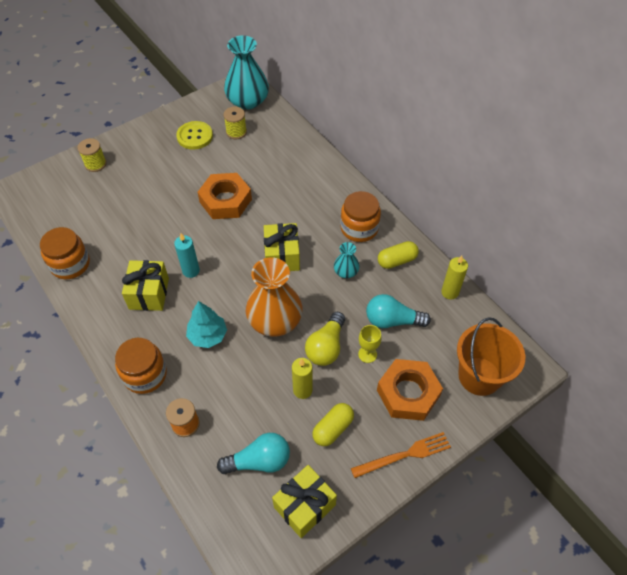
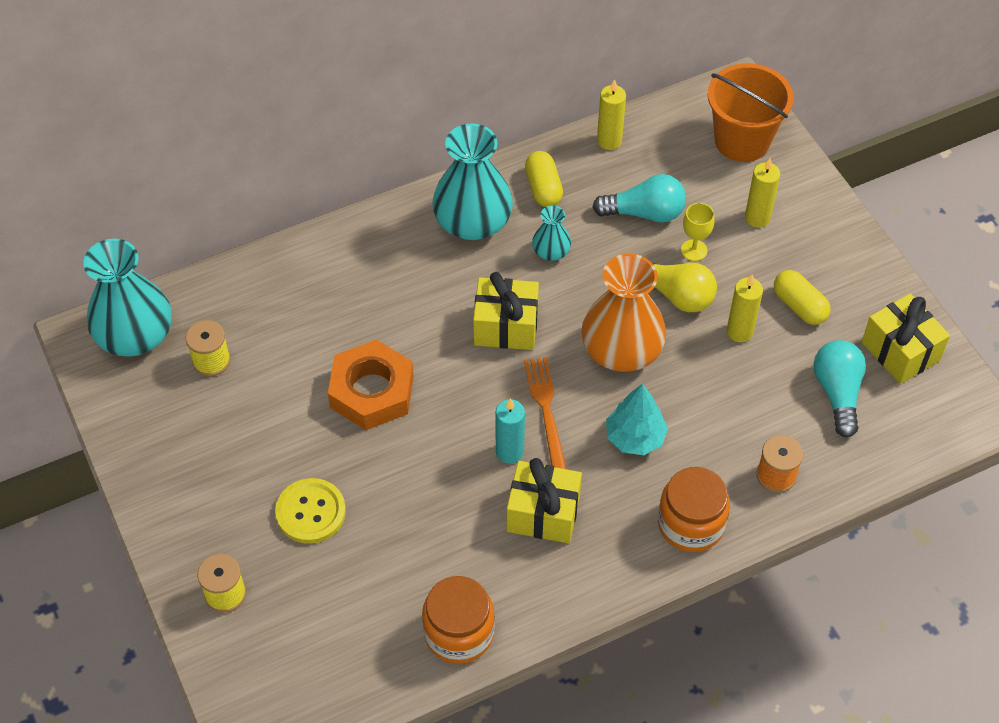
camera: 80 degrees left, 0 degrees up
(195, 136) = (202, 426): yellow button -> yellow button (311, 512)
(359, 228) = (473, 222): orange jar -> turquoise vase
(392, 320) = (644, 213): turquoise light bulb -> turquoise light bulb turned 105 degrees counterclockwise
(404, 455) = (841, 238): orange fork -> orange fork (546, 412)
(408, 393) = (757, 218): orange nut -> yellow candle

